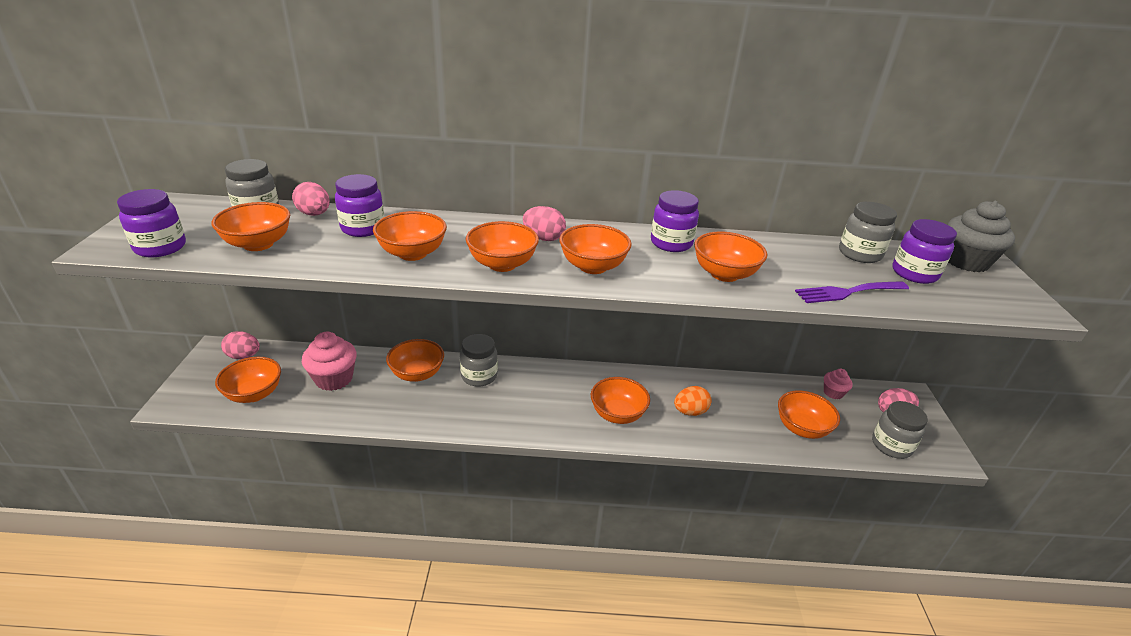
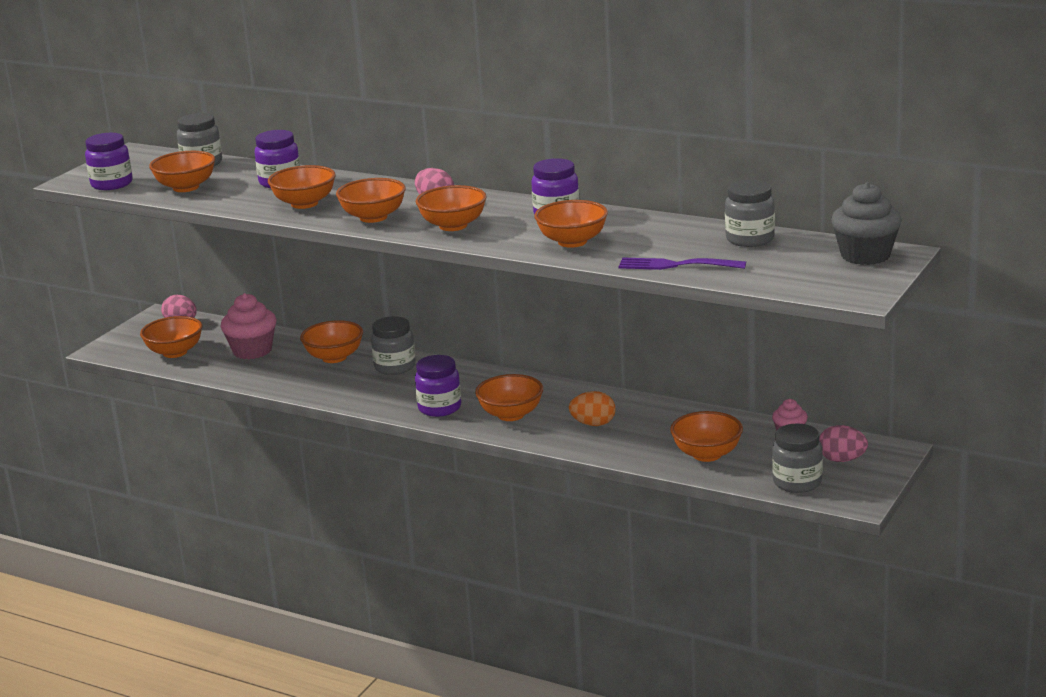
camera: 30 degrees right, 10 degrees down
(314, 214) = (248, 168): pink egg -> none
(914, 273) = (780, 259): purple jar -> purple jar (439, 408)

